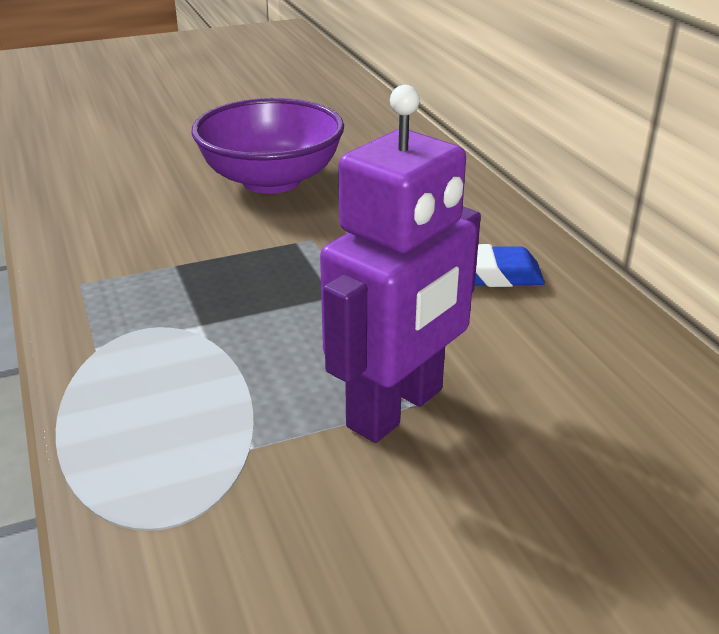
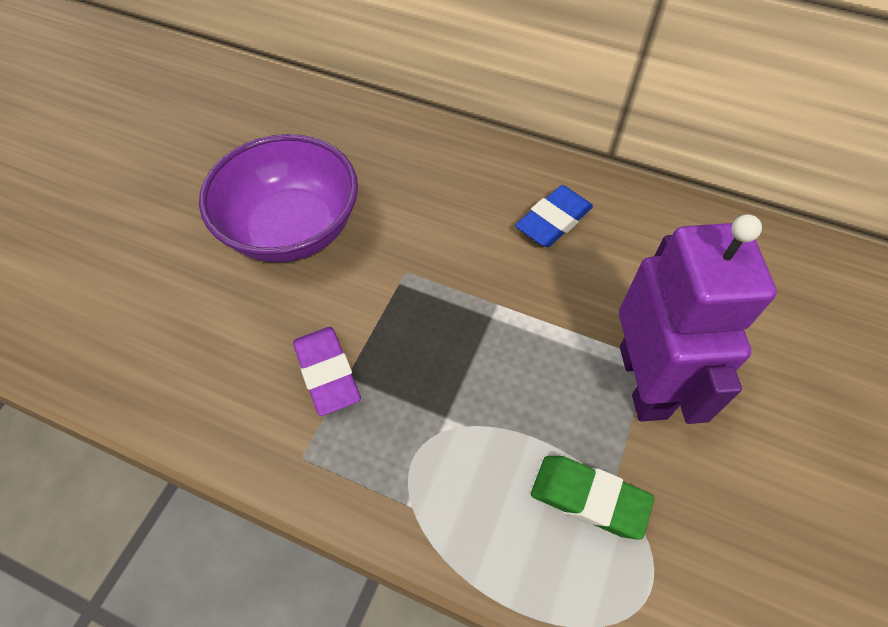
camera: 45 degrees left, 25 degrees up
(166, 256) = (327, 373): none -> purple eraser
(220, 438) = (589, 498): none -> green eraser

